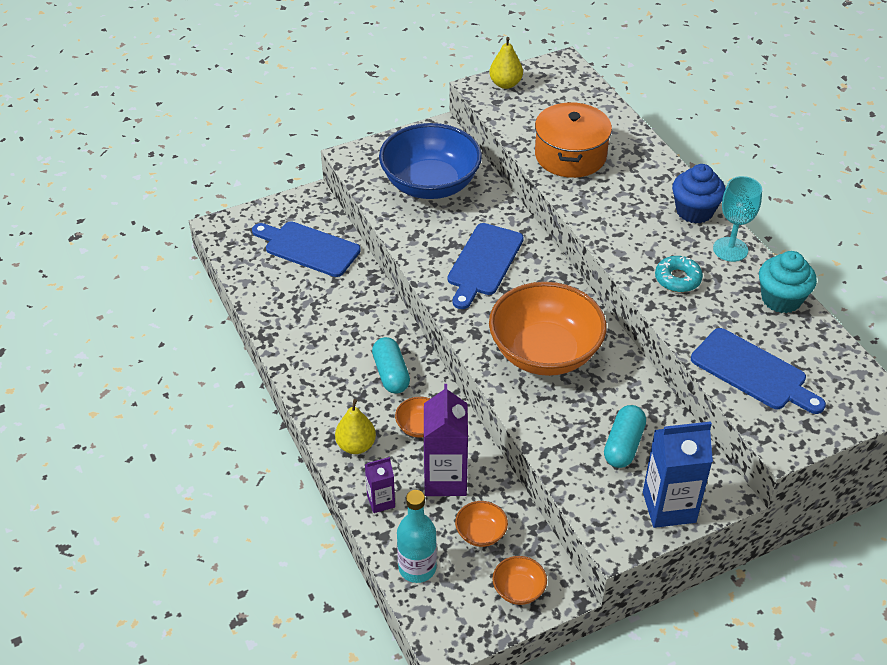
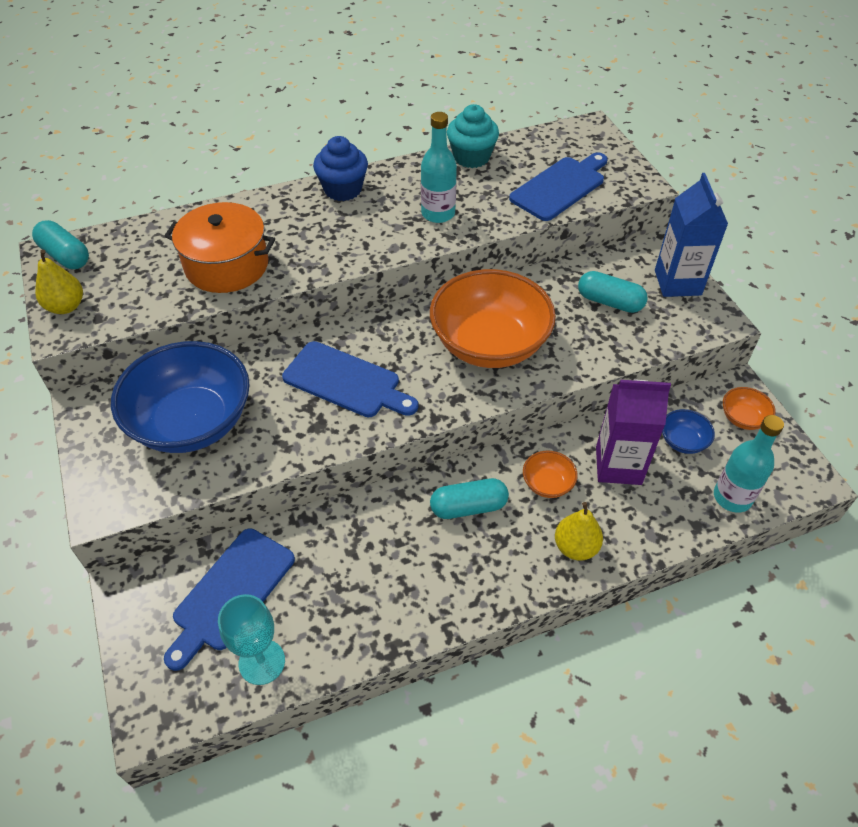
camera: 85 degrees left, 5 degrees up
(381, 501) = (652, 526): purple carton -> none
(481, 533) = (683, 441): orange bowl -> blue bowl
(561, 71) = (65, 256): none -> turquoise capsule
(677, 279) = (438, 214): turquoise donut -> turquoise bottle
(730, 249) = (402, 175): turquoise goblet -> turquoise goblet (262, 662)

